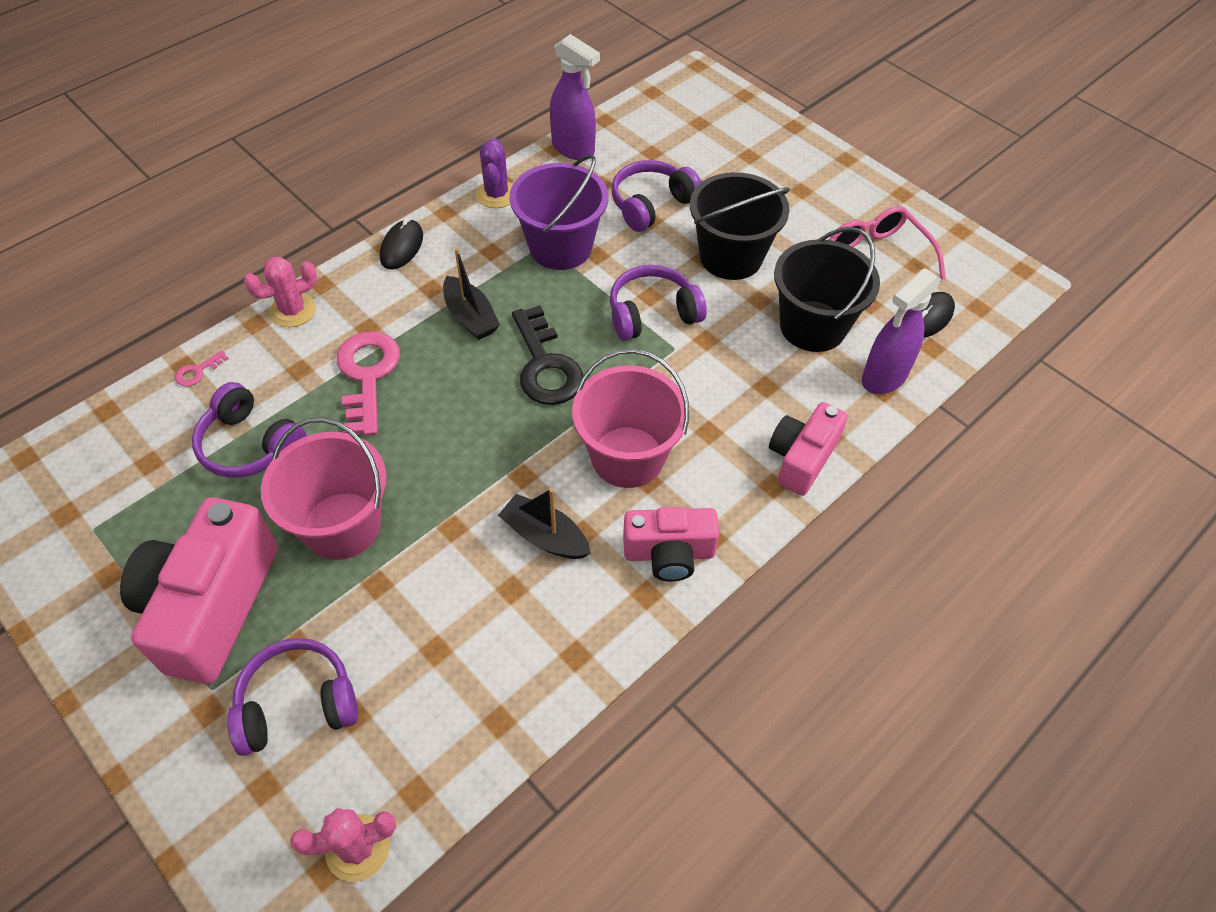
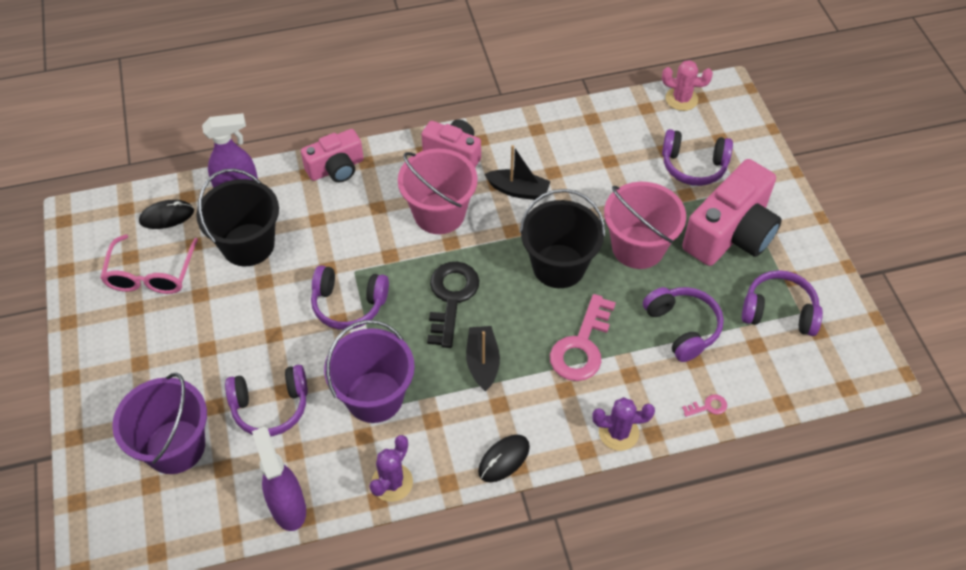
camera: 150 degrees left, 0 degrees up
(123, 518) = (779, 311): none -> purple headphones
(293, 310) = (618, 432): pink cactus -> purple cactus
(545, 536) = (518, 190): black boat -> black boat turned 45 degrees counterclockwise
(705, 150) = (175, 446): none -> purple bucket
(731, 257) = (252, 326): black bucket -> black bucket (558, 266)

